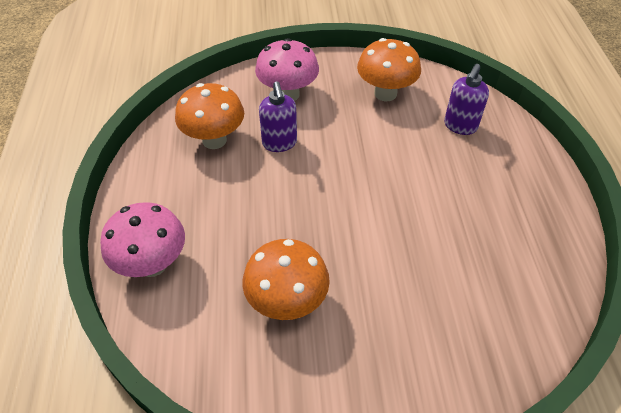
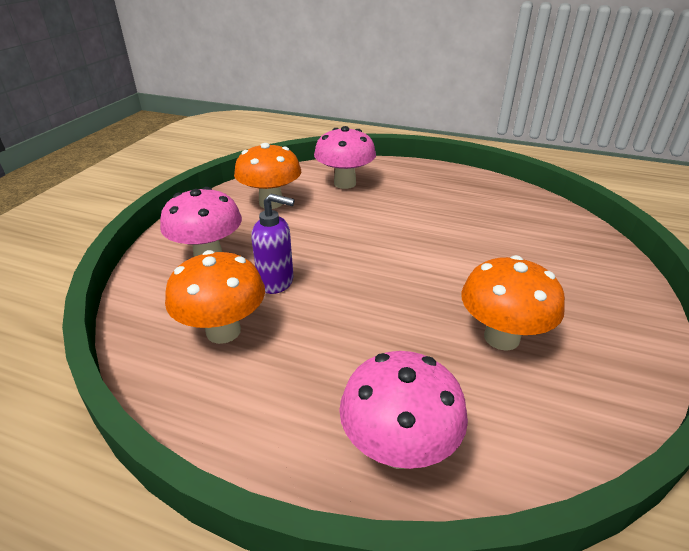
camera: 65 degrees left, 15 degrees down
(460, 126) = (345, 183): purple soap dispenser -> pink mushroom

